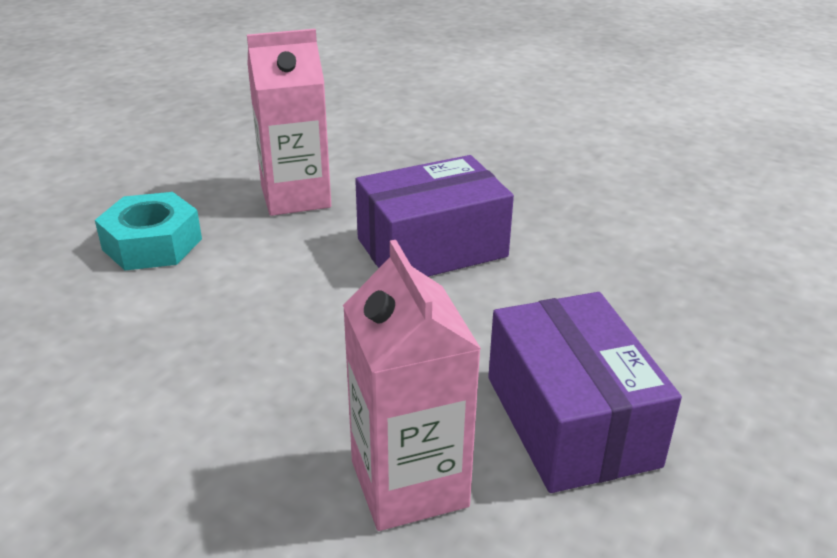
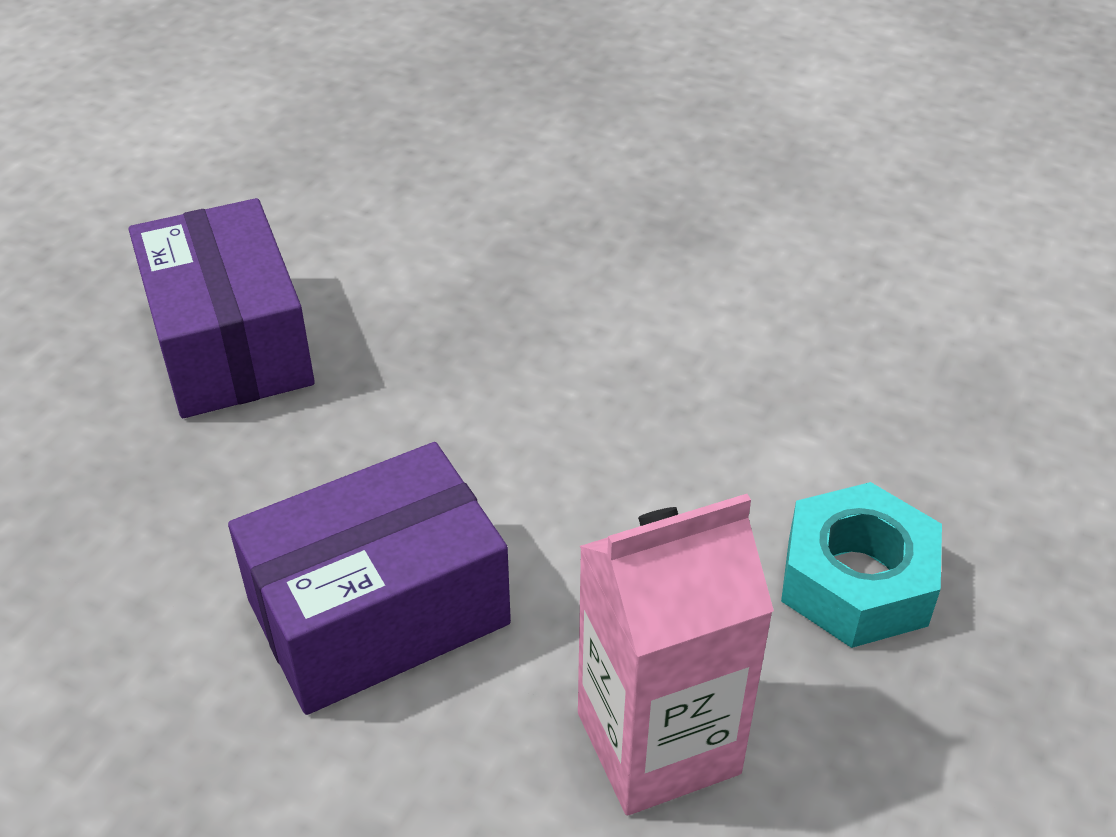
camera: 175 degrees right, 10 degrees up
(409, 483) = (406, 276): pink carton -> none

